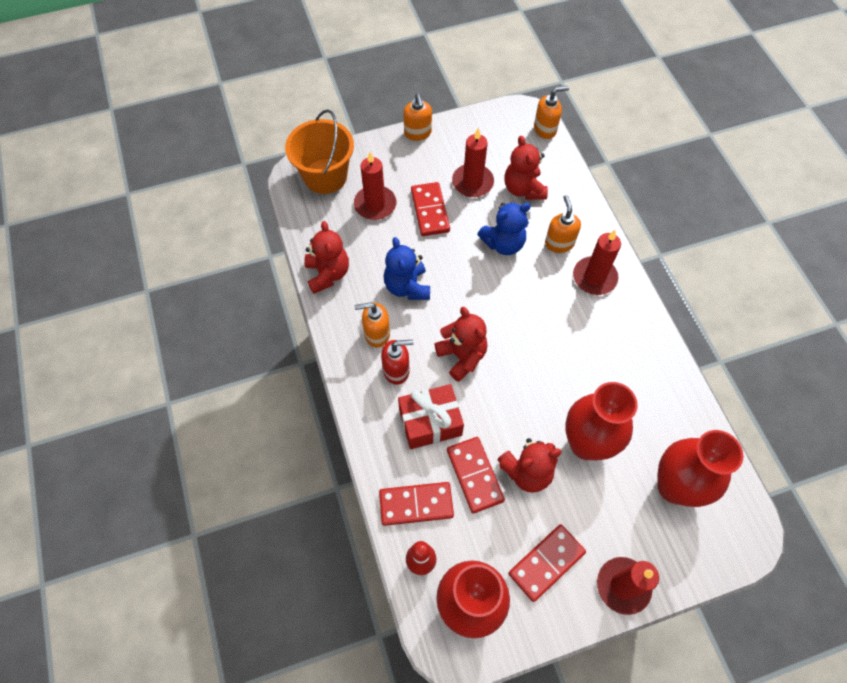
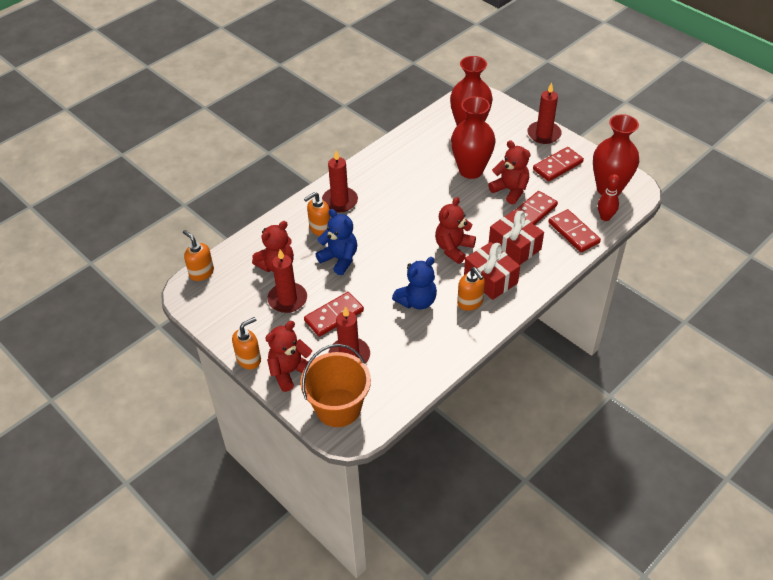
camera: 115 degrees left, 15 degrees down
(328, 274) = (439, 357): red teddy bear -> red teddy bear (290, 372)
(396, 370) = (490, 279): red soap dispenser -> red gift
(546, 563) = (558, 166): red domino -> red domino turned 60 degrees counterclockwise

